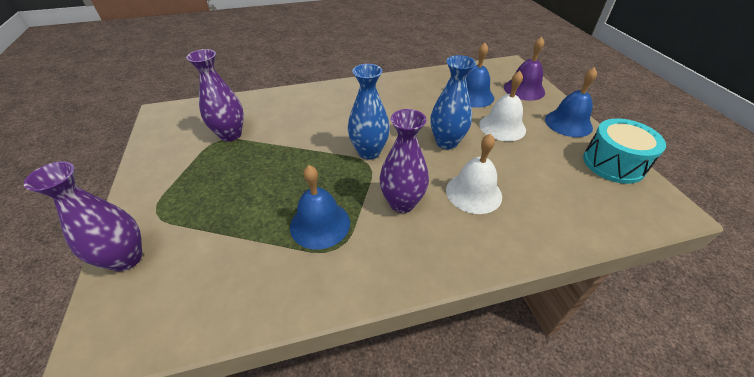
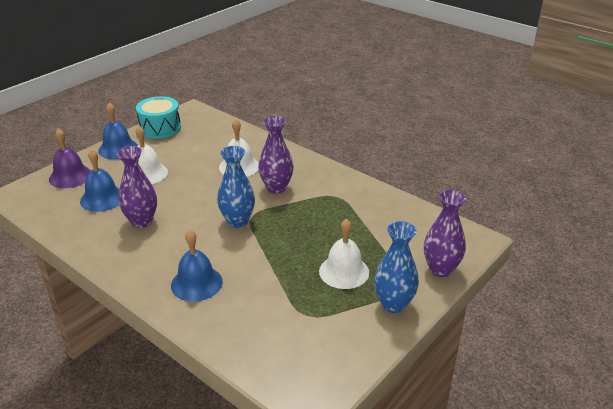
camera: 125 degrees left, 10 degrees down
(226, 184) = (344, 271): none -> white bell
(230, 135) = (291, 312): purple vase -> purple vase (142, 221)
(320, 224) = (327, 210): blue bell -> blue bell (196, 283)
(446, 142) = (191, 191): blue vase -> blue vase (393, 304)

